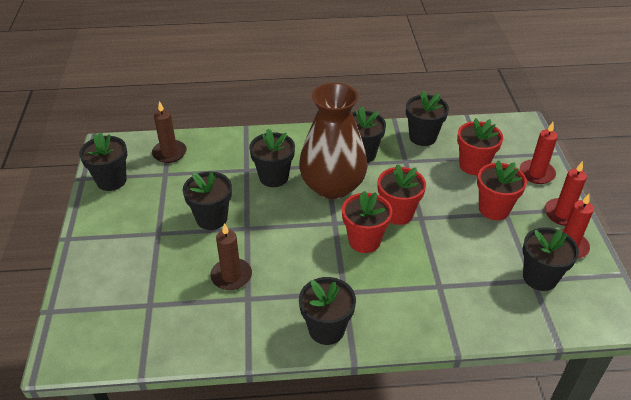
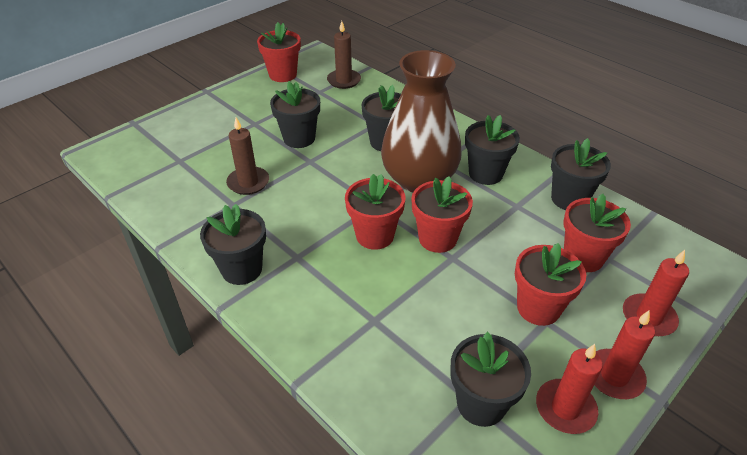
camera: 50 degrees right, 0 degrees up
(111, 180) = (283, 75): black flower pot -> red flower pot

